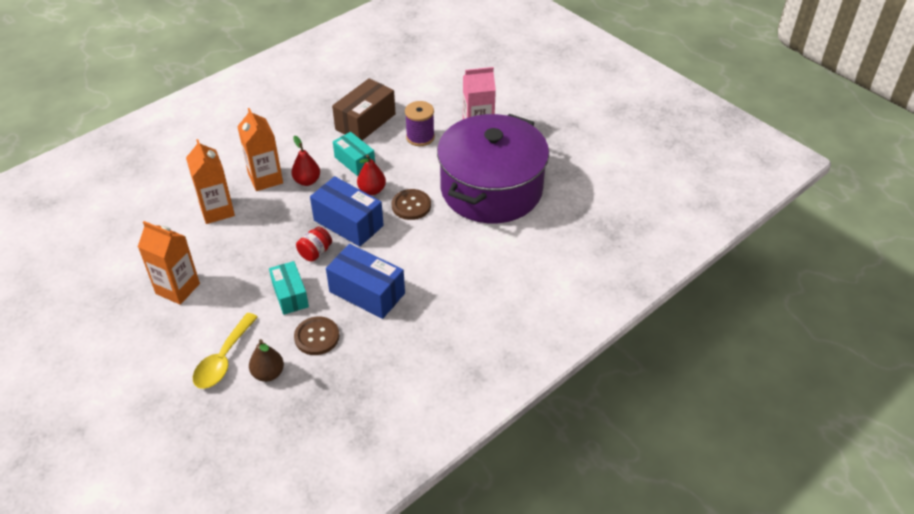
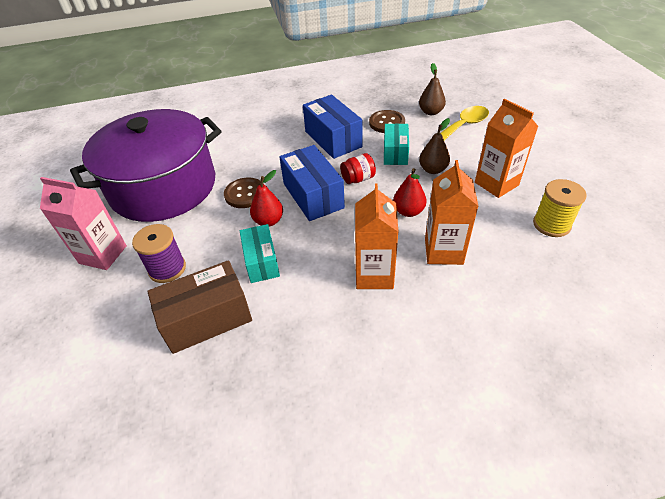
camera: 150 degrees left, 0 degrees up
(127, 260) = (551, 224): none -> yellow spool
(244, 286) = (433, 169): none -> brown pear
(307, 181) = (328, 254): red pear -> red pear (408, 211)

